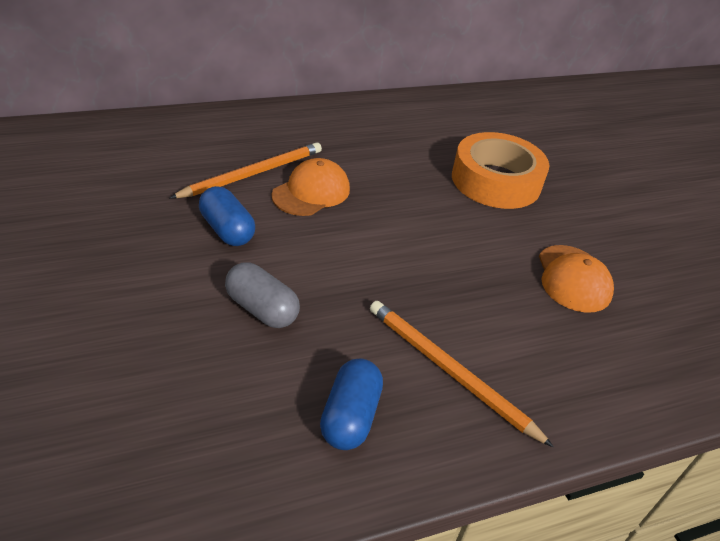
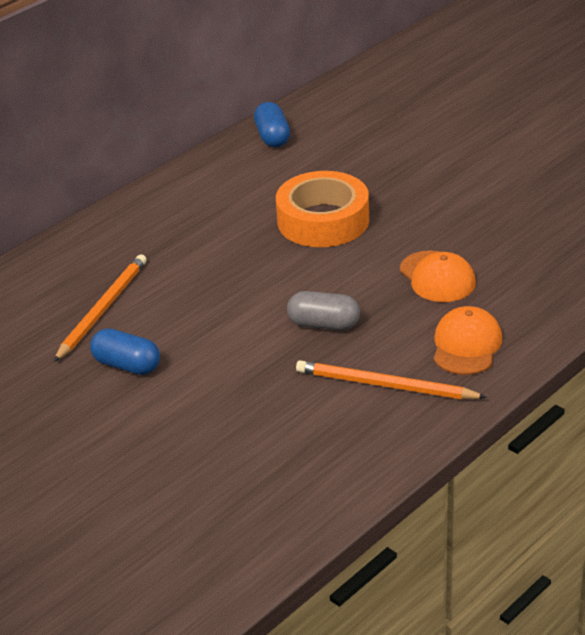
camera: 20 degrees left, 5 degrees down
(262, 309) = (212, 408): grey capsule -> grey capsule (324, 324)
(311, 192) = (169, 302): orange cap -> orange cap (466, 345)
(350, 416) = (336, 444): blue capsule -> blue capsule (272, 137)

